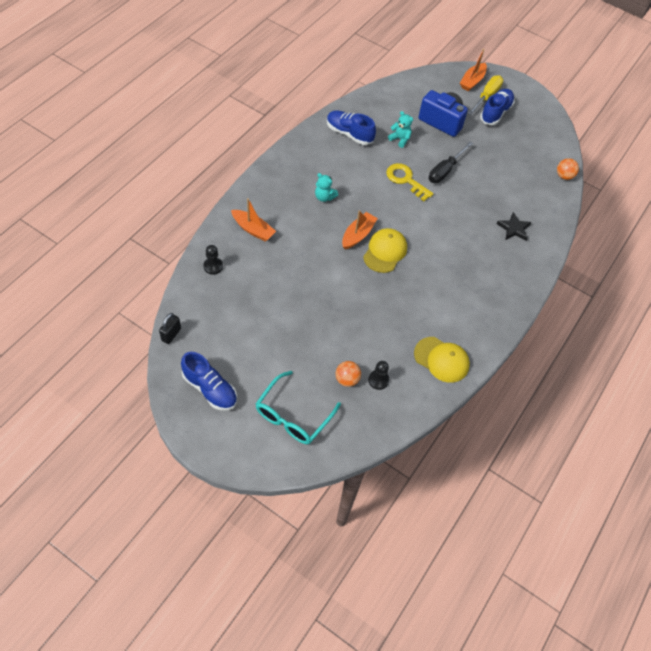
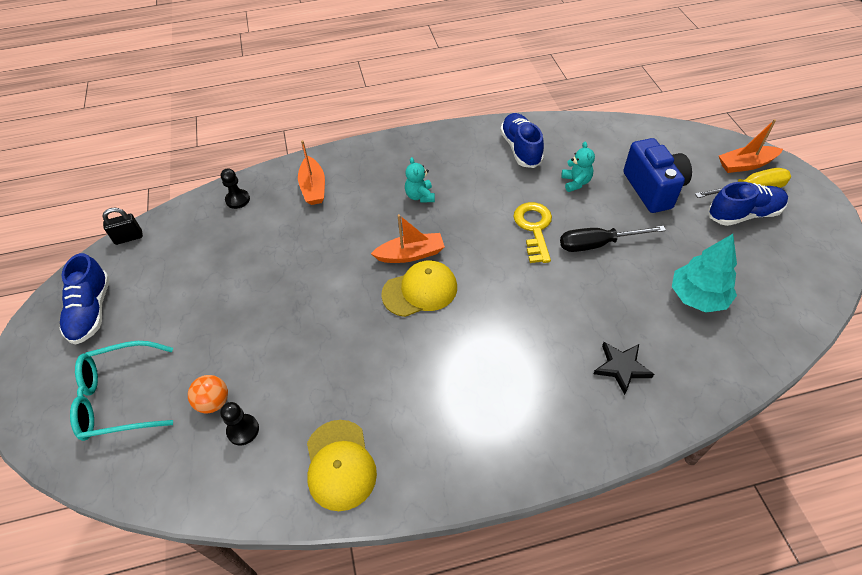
camera: 50 degrees right, 5 degrees down
(513, 172) = (697, 297): none -> turquoise tree
(564, 176) = (777, 346): orange ball -> none

